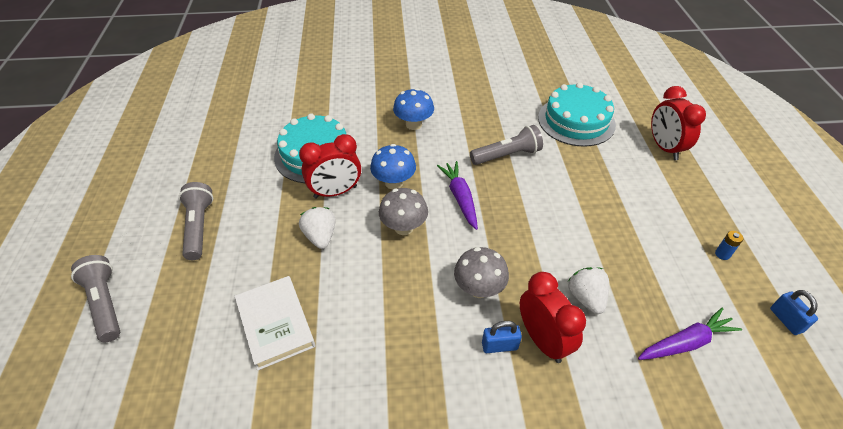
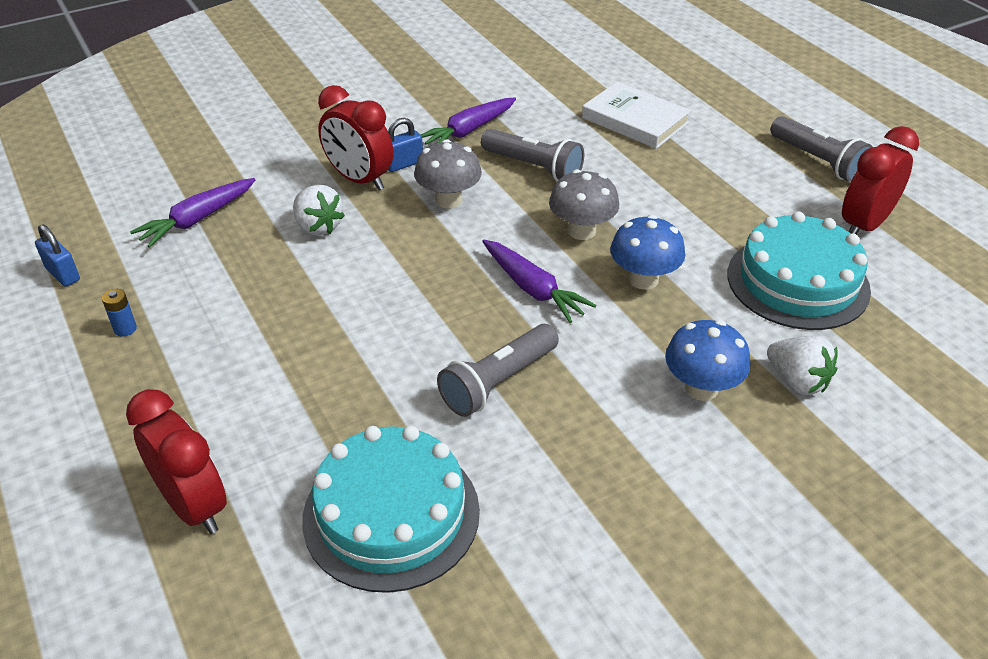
camera: 155 degrees right, 5 degrees down
(105, 304) = (806, 90): grey flashlight -> grey flashlight (533, 167)
(320, 236) = (672, 193): white strawberry -> white strawberry (797, 381)
(335, 192) = (709, 243): red clock -> red clock (864, 225)
(423, 370) = (468, 131): none -> purple carrot

